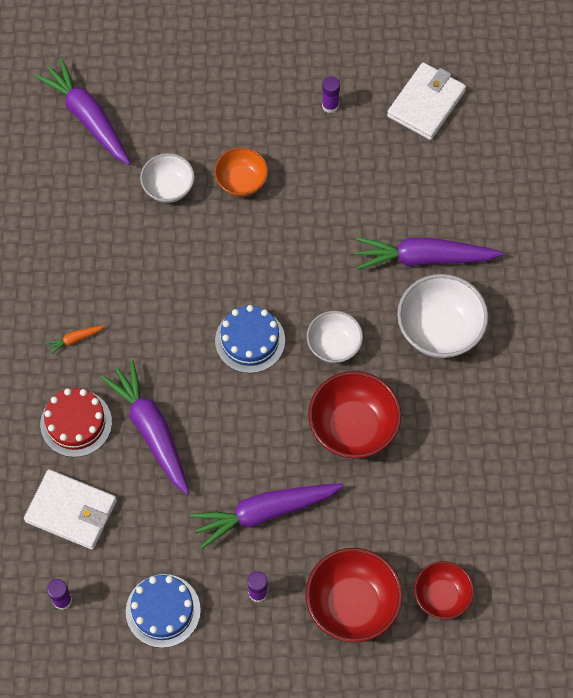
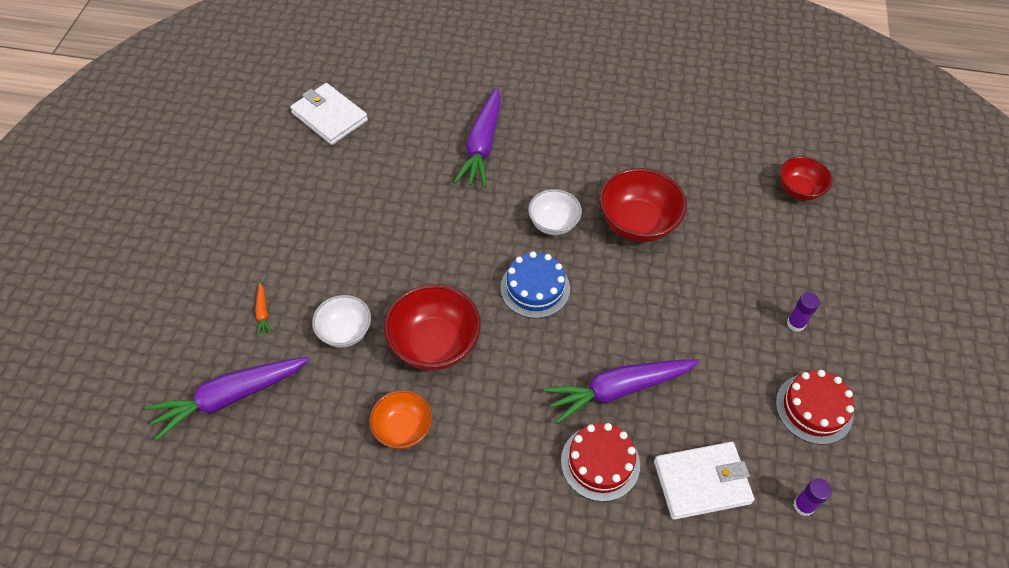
camera: 80 degrees left, 10 degrees down
(71, 511) = (701, 482): white wallet -> white wallet turned 45 degrees clockwise
(75, 339) = (500, 449): orange carrot -> orange carrot (263, 313)
(163, 610) = (814, 408): blue cake -> red cake
(241, 181) = (360, 267): orange bowl -> orange bowl (403, 429)
(265, 513) = (715, 305): purple carrot -> none
(330, 105) = (303, 184): purple glue stick -> none
(352, 604) = (807, 253): red bowl -> red bowl (434, 344)
(439, 330) = (553, 147): white bowl -> none

